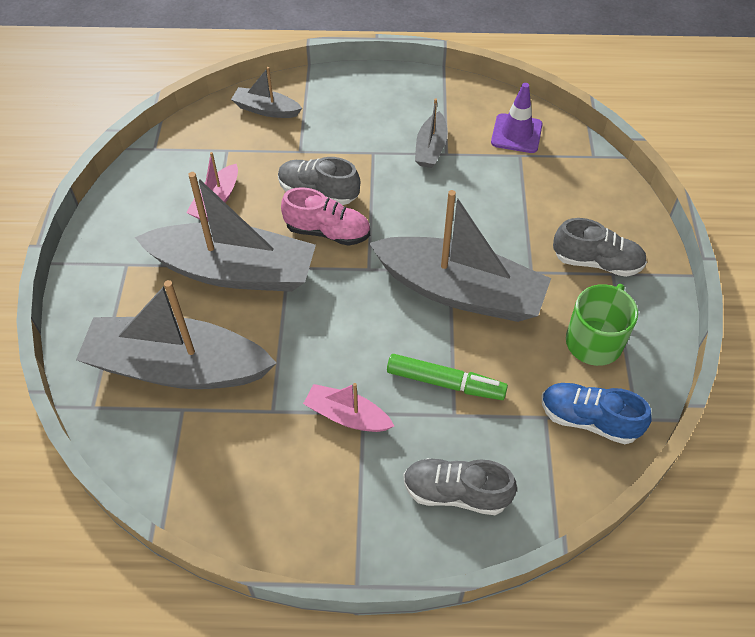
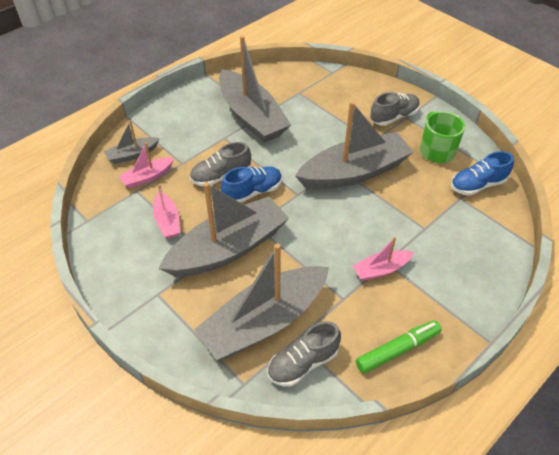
camera: 45 degrees left, 5 degrees down
(252, 143) = (147, 177): none -> pink boat
(328, 232) = (253, 192): pink shoe -> blue shoe
(431, 148) = (251, 116): grey boat -> grey boat, size x2.14
(445, 383) = (402, 218): green marker -> green marker (397, 350)
(455, 493) = (470, 261): grey shoe -> grey shoe (303, 363)
(516, 133) = (284, 84): purple traffic cone -> none

